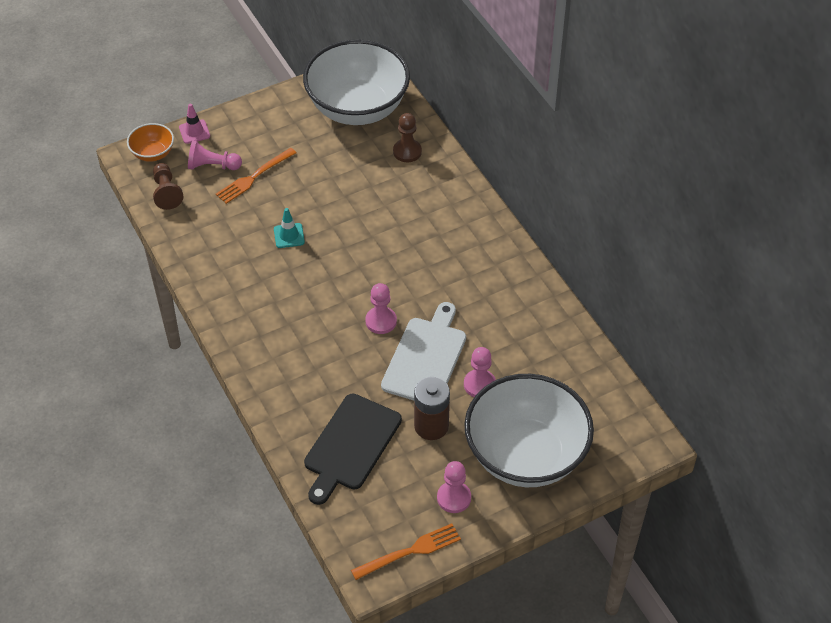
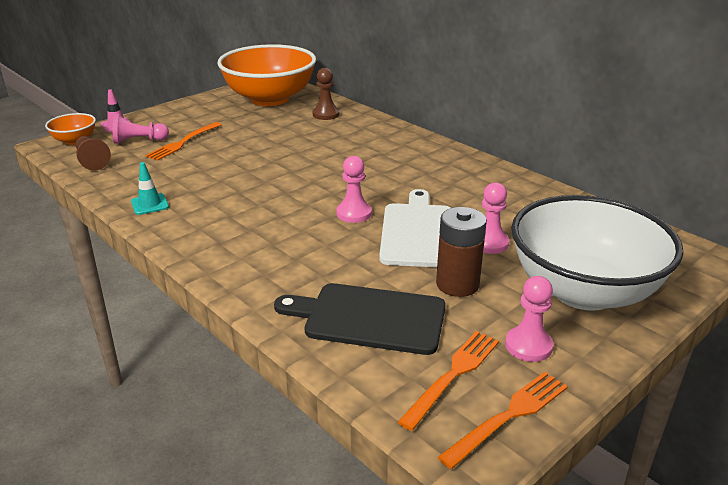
camera: 15 degrees left, 20 degrees down
(289, 236) = (230, 171): turquoise traffic cone -> turquoise traffic cone (150, 204)
(350, 445) = (369, 318): black cutting board -> black cutting board turned 90 degrees clockwise
(357, 108) = (270, 99): white bowl -> orange bowl
(389, 510) = (453, 374): none -> orange fork

